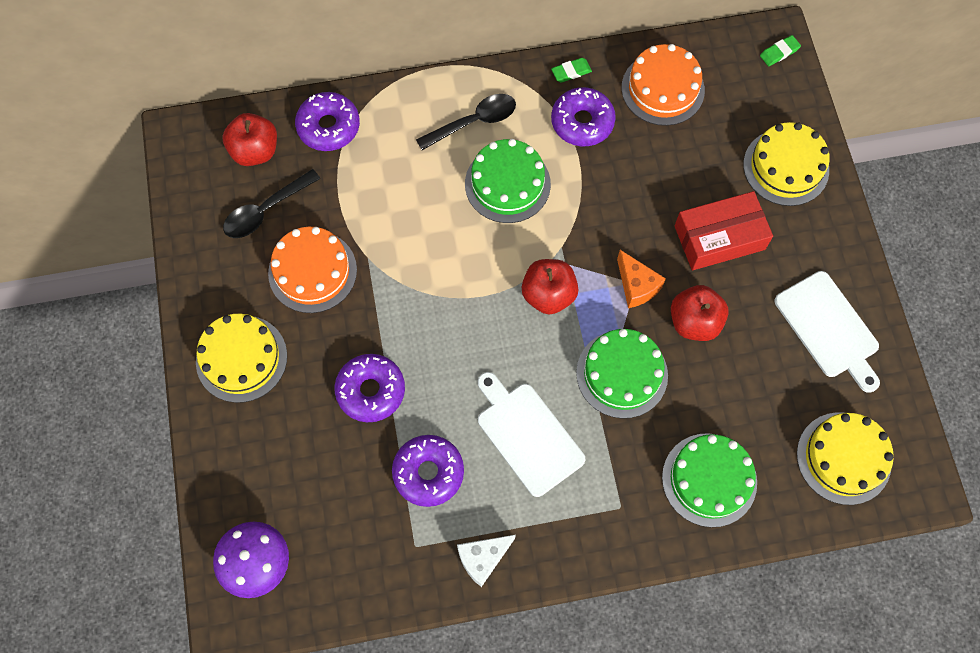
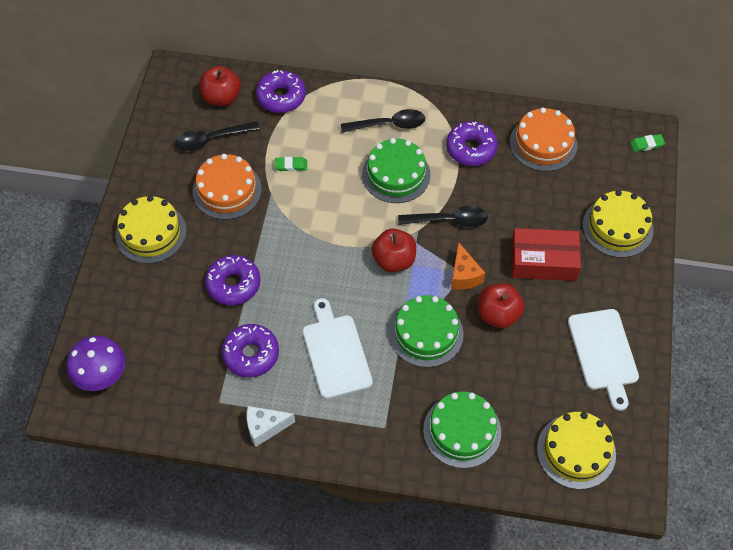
camera: 20 degrees right, 10 degrees down
(571, 72) = (477, 111): green eraser -> green eraser (291, 165)
(592, 222) = (449, 220): none -> black spoon

